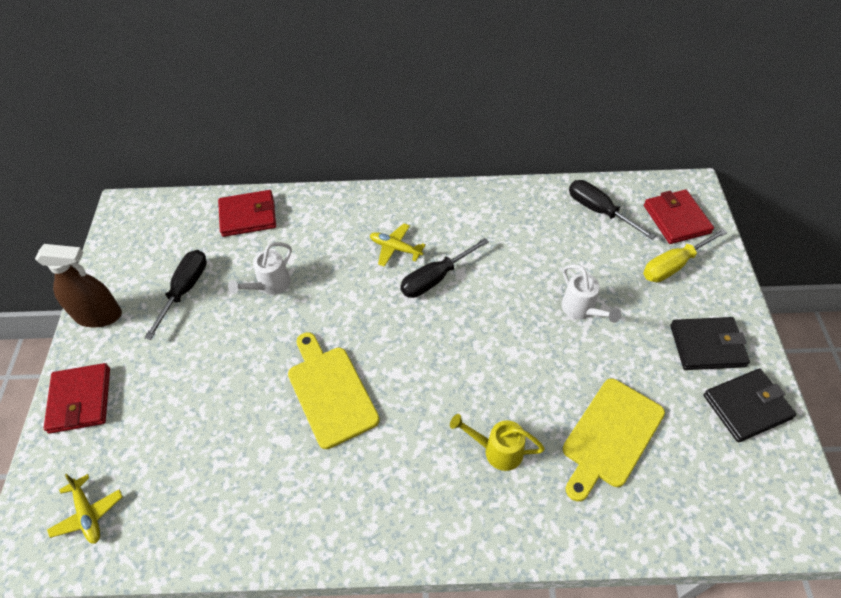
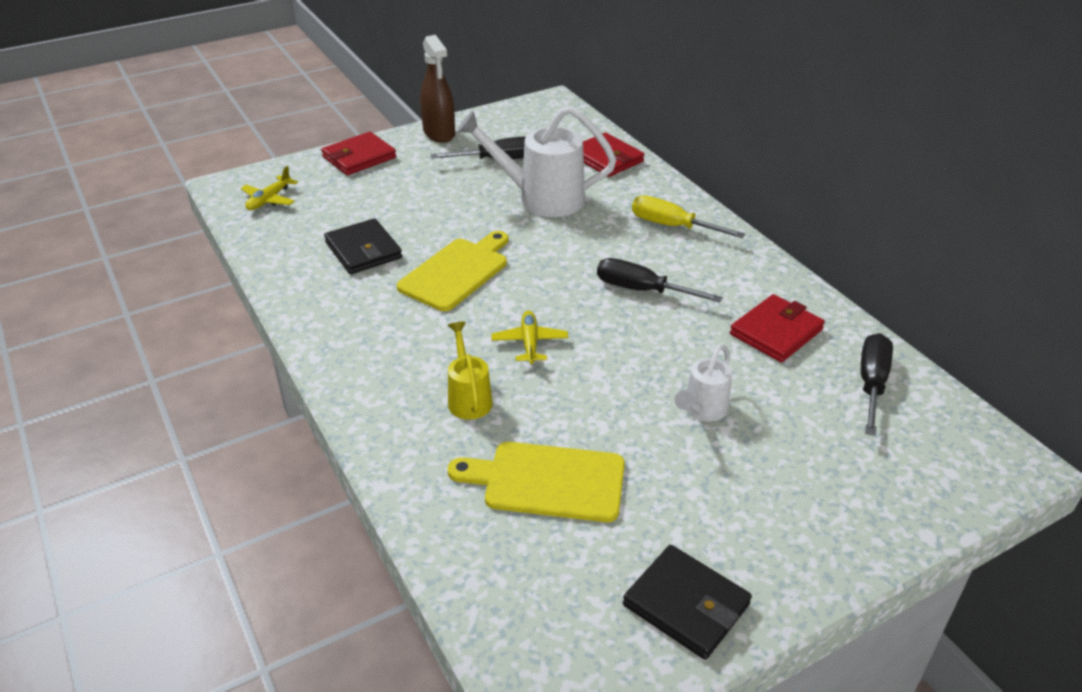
camera: 60 degrees right, 15 degrees down
(270, 285) = (542, 198): white watering can -> white watering can, size x1.86
(395, 248) = (655, 252): yellow plane -> yellow plane (529, 343)
(674, 265) = (854, 476): yellow screwdriver -> yellow screwdriver (672, 226)
(676, 219) = (939, 460): red wallet -> red wallet (776, 332)
(707, 346) = (750, 541): black wallet -> black wallet (363, 250)

